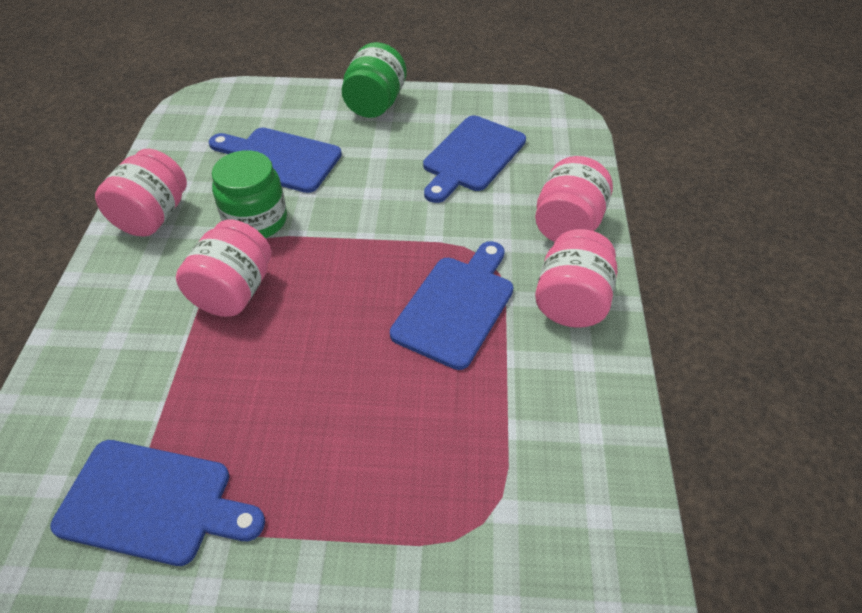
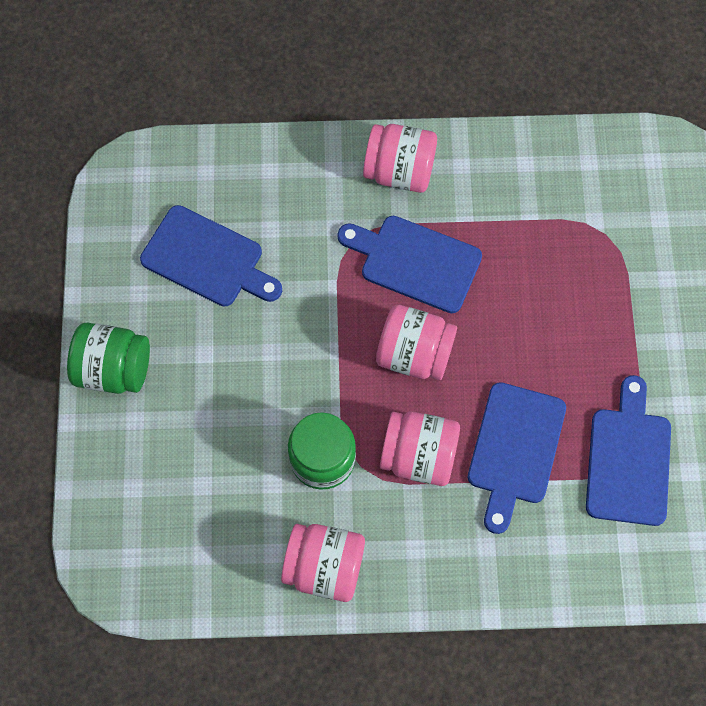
camera: 95 degrees left, 20 degrees up
(278, 159) = (222, 458): blue cutting board -> blue cutting board (514, 449)
(568, 225) = (304, 171): pink jar -> pink jar (414, 354)

